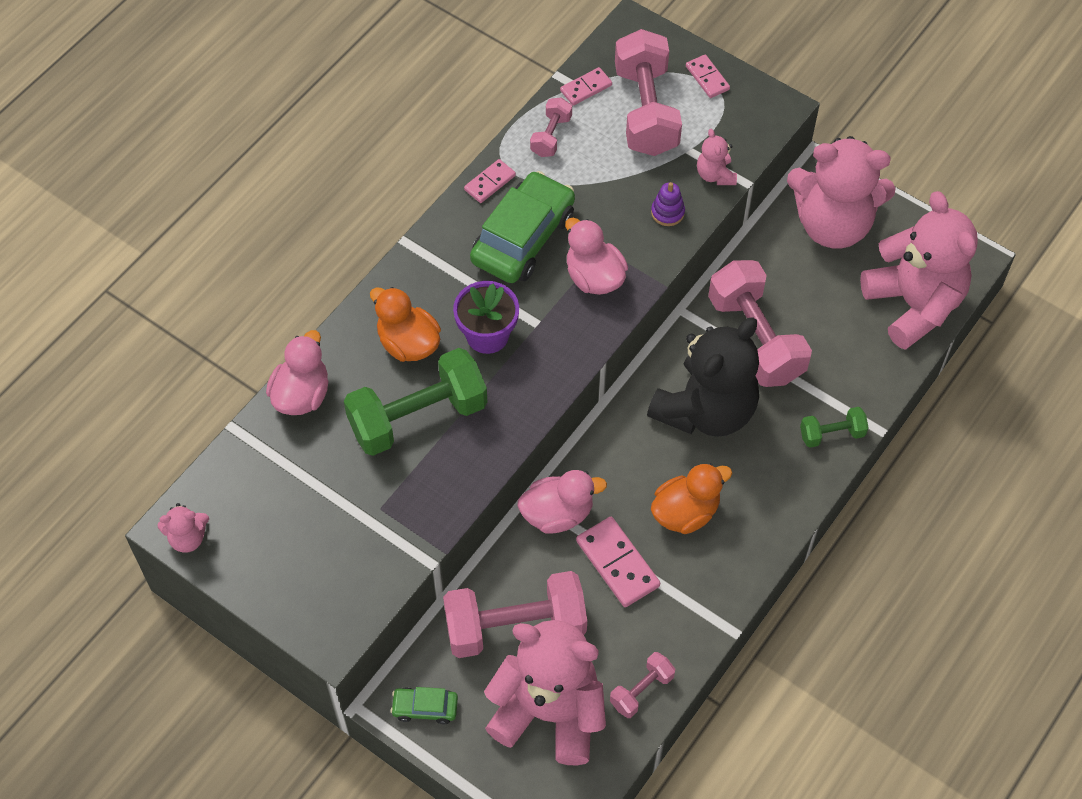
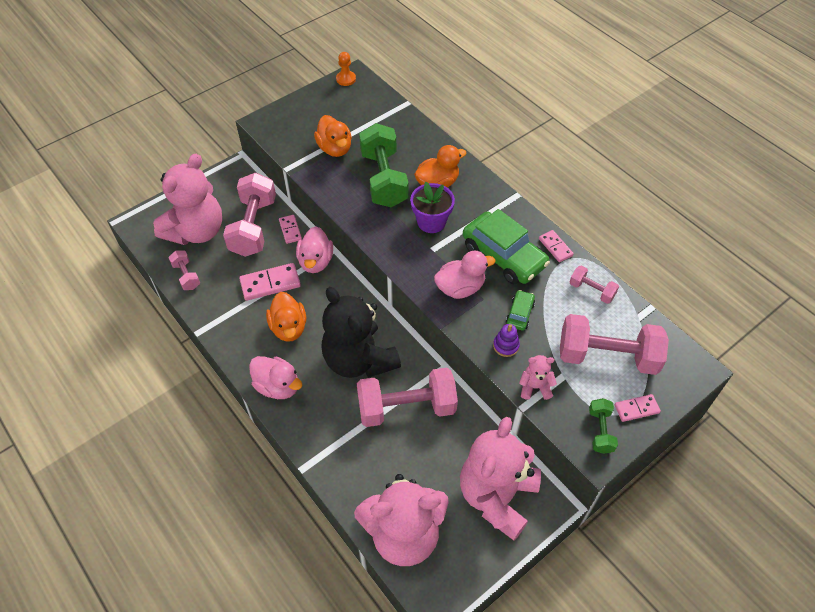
camera: 105 degrees right, 5 degrees down
(188, 538) = (346, 79): pink teddy bear -> orange pawn
(302, 395) = (417, 132): pink duck -> pink duck (278, 386)
(368, 505) = (335, 148): none -> orange duck
(425, 708) = (227, 180): green car -> green car (520, 314)
(586, 88) = (635, 322): pink domino -> pink domino (290, 230)
(832, 434) = (312, 433): green dumbbell -> green dumbbell (600, 431)

